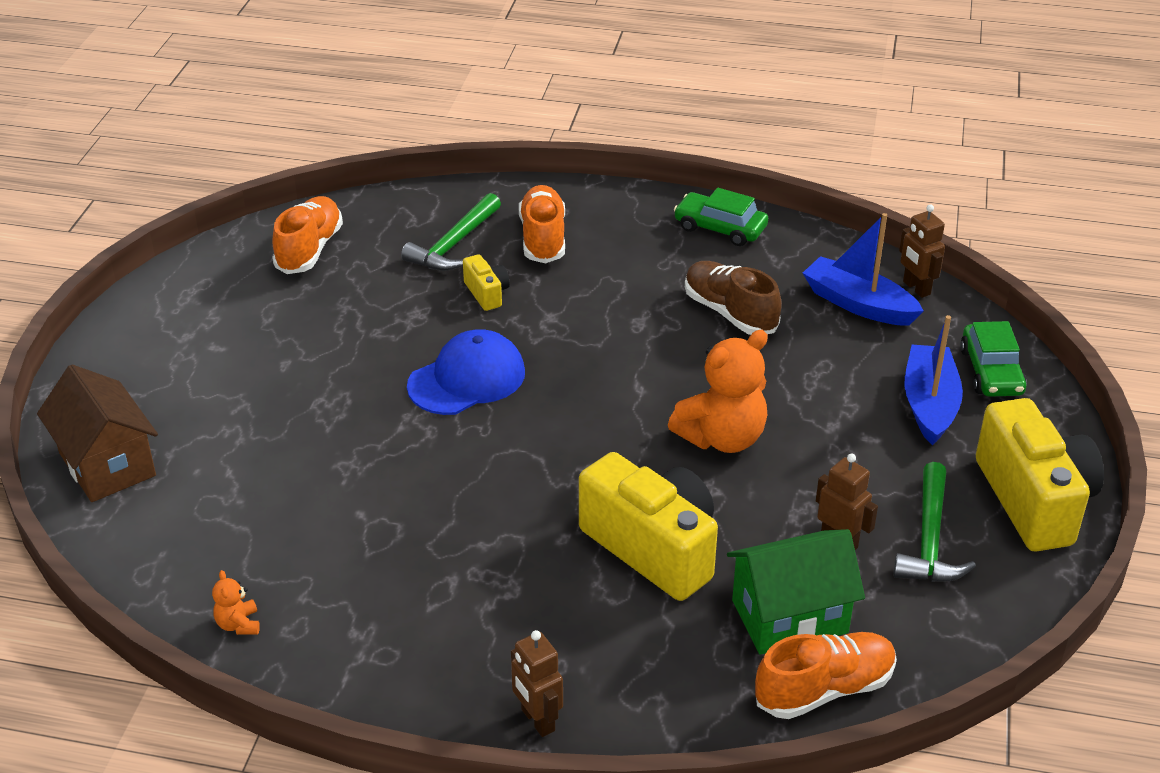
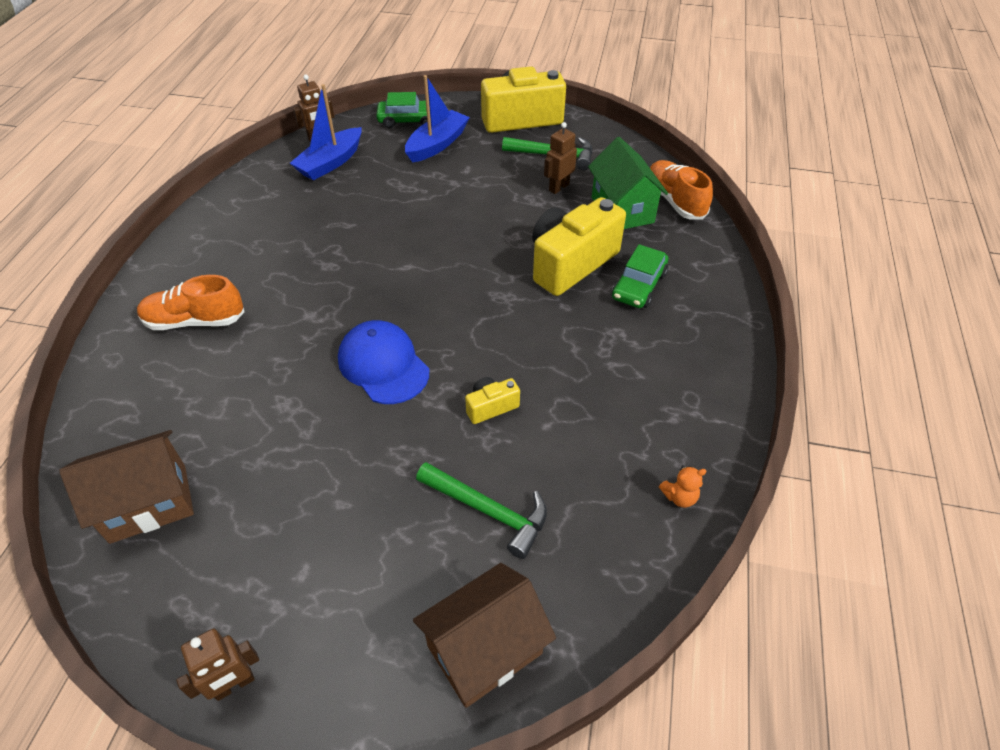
camera: 90 degrees left, 10 degrees up
(309, 249) = (148, 503): orange shoe -> brown house
(454, 244) = (182, 382): green hammer -> green hammer (488, 511)
(486, 293) = (266, 356): yellow camera -> yellow camera (491, 407)
(537, 720) = (728, 317): brown robot -> brown robot (234, 684)
(720, 228) = (218, 219): green car -> green car (639, 285)
(722, 438) = (463, 229): orange teddy bear -> none
(730, 313) = (327, 219): brown shoe -> none
(929, 404) = (437, 144): blue boat -> blue boat turned 120 degrees clockwise

